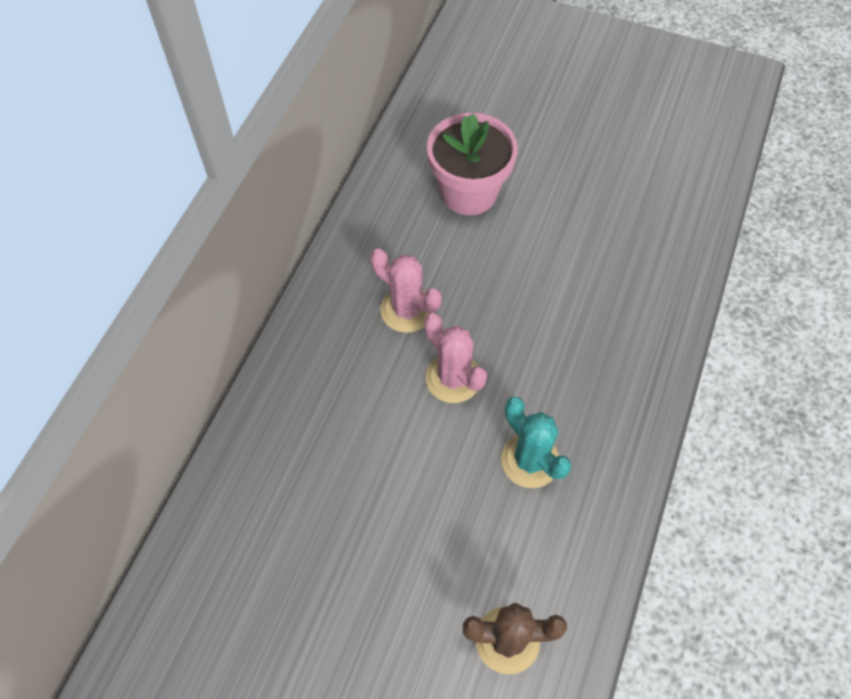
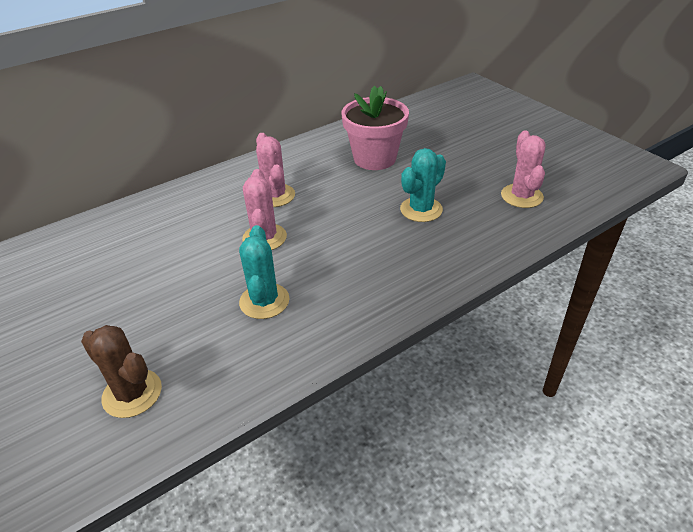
camera: 35 degrees right, 20 degrees down
(580, 250) = (421, 209): none -> turquoise cactus
(663, 179) = (521, 196): none -> pink cactus

